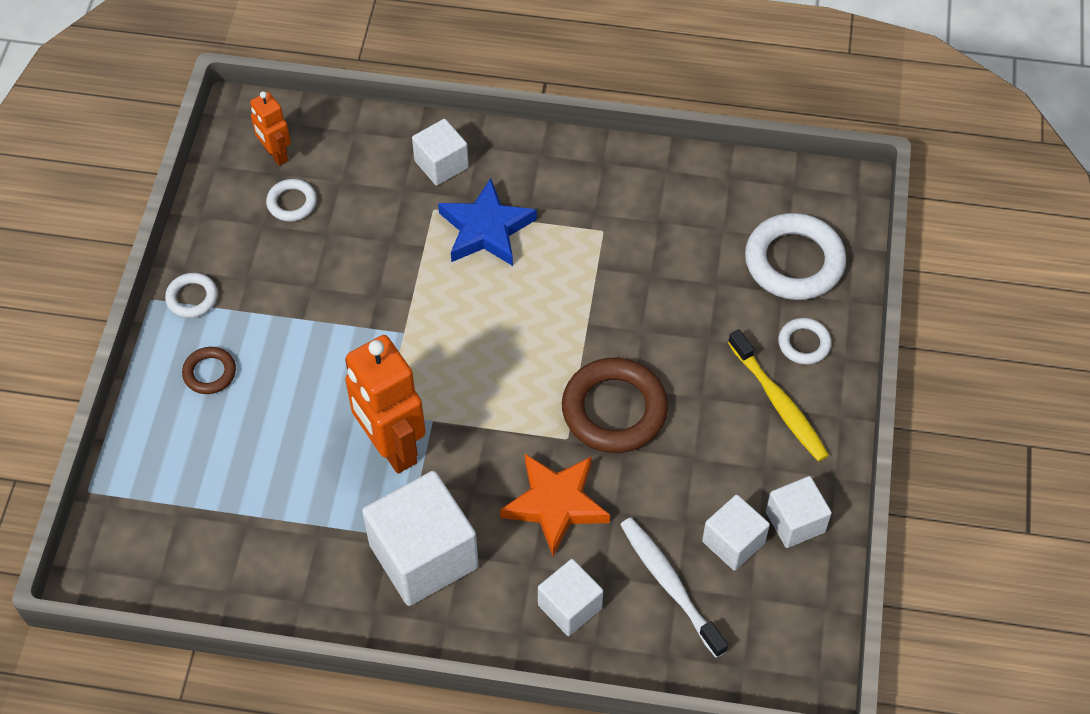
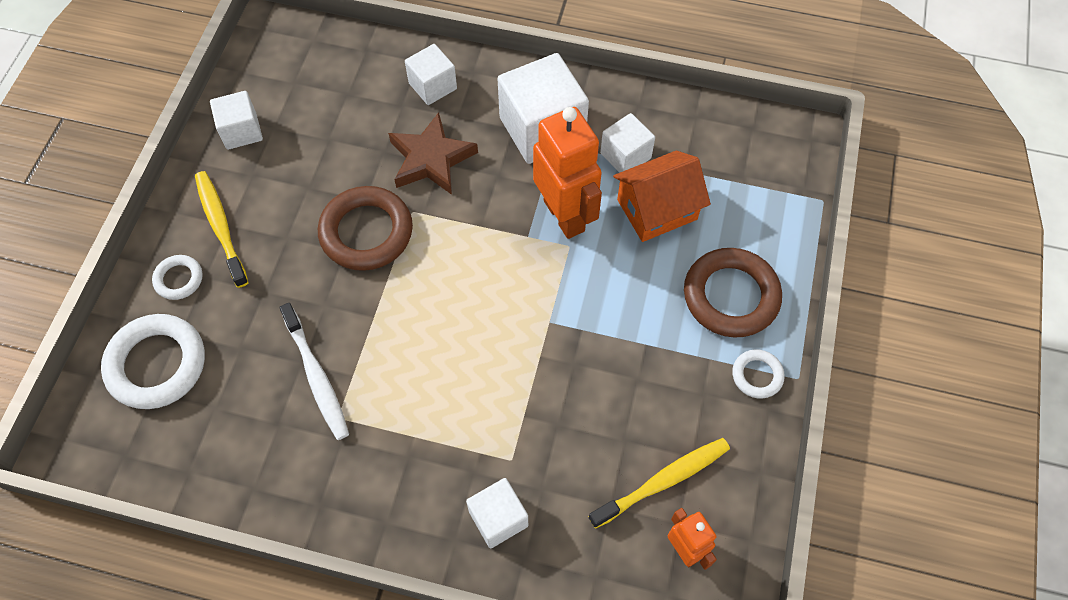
camera: 175 degrees left, 5 degrees up
(209, 373) = (731, 296): brown ring -> brown ring, size x1.95
(284, 463) = (657, 209): none -> orange house
(292, 203) = (663, 481): white ring -> yellow toothbrush
(486, 229) = (458, 429): blue star -> none
(555, 504) = (431, 159): orange star -> brown star
(669, 584) = (353, 95): white toothbrush -> white toothbrush (316, 377)
(733, 542) = (295, 120): white cube -> white cube (625, 156)

